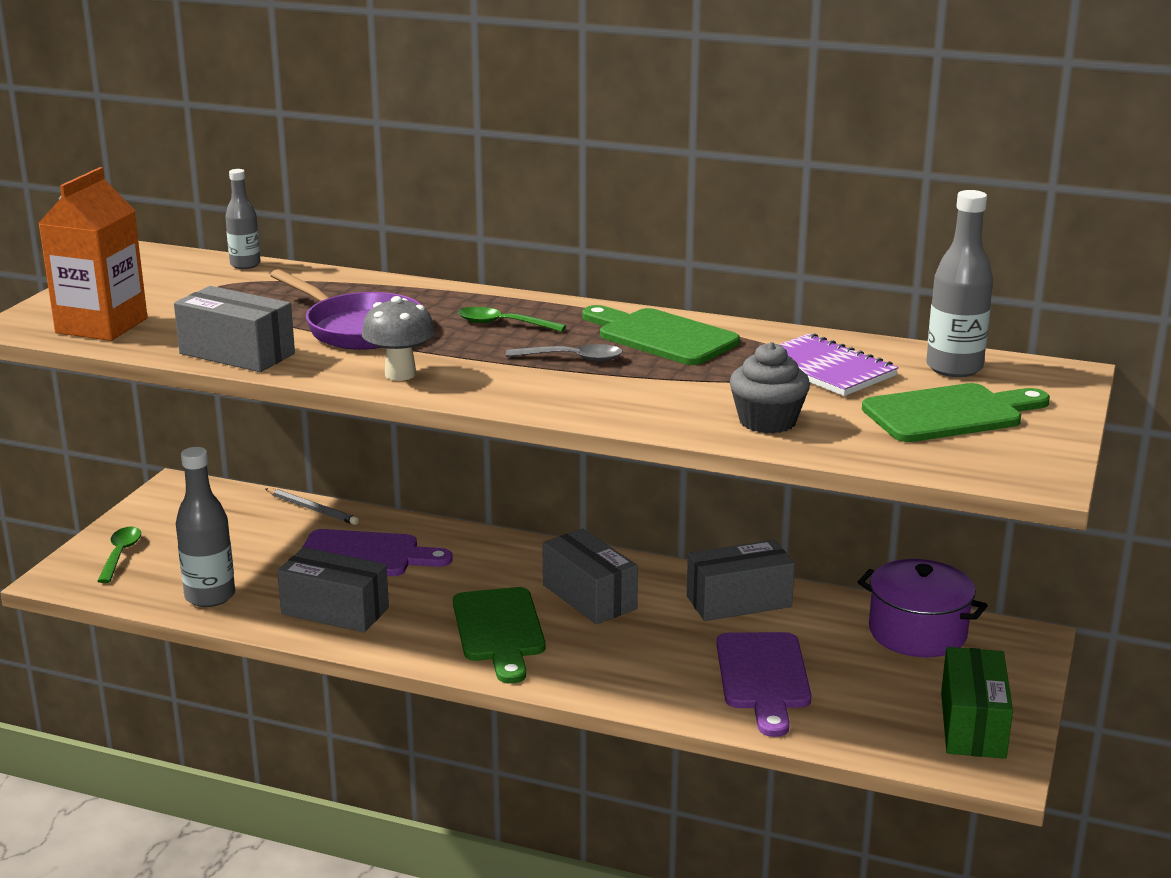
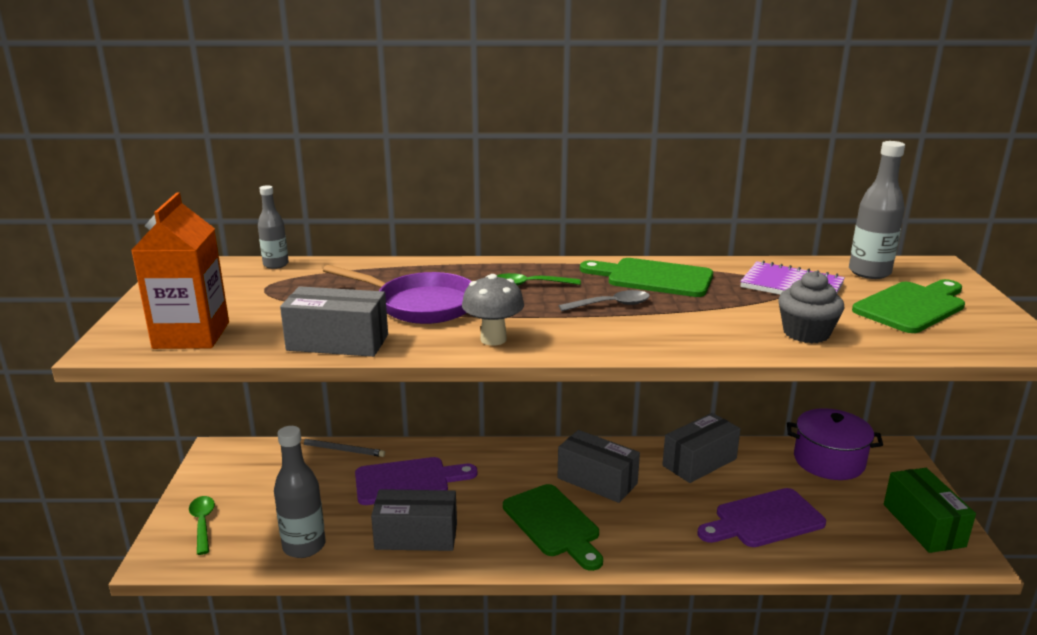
camera: 20 degrees left, 0 degrees up
(763, 677) = (764, 520): purple cutting board -> purple cutting board turned 90 degrees clockwise

